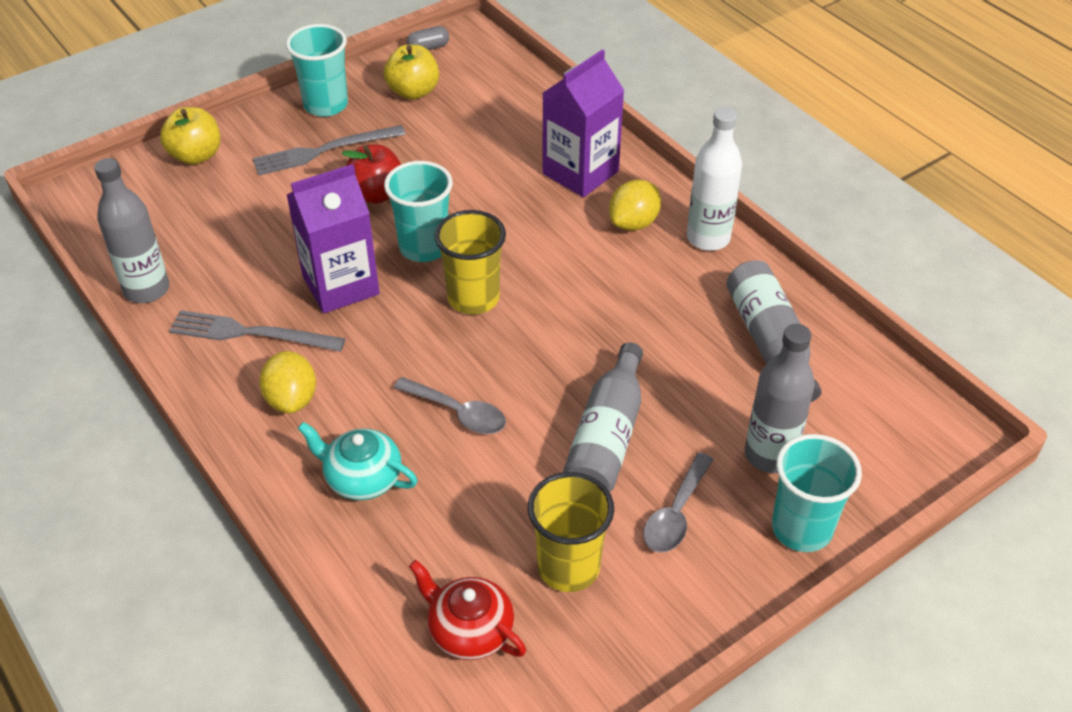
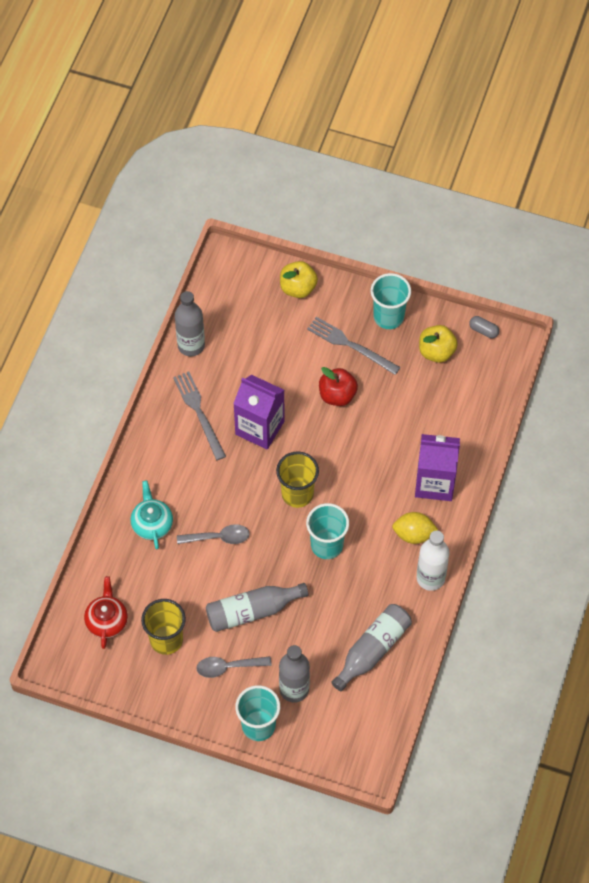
camera: 55 degrees right, 15 degrees up
(292, 399) = (173, 461): yellow lemon -> none
(424, 247) = (315, 446): turquoise cup -> turquoise cup (327, 545)
(458, 413) = (219, 537): grey spoon -> grey spoon turned 90 degrees counterclockwise

